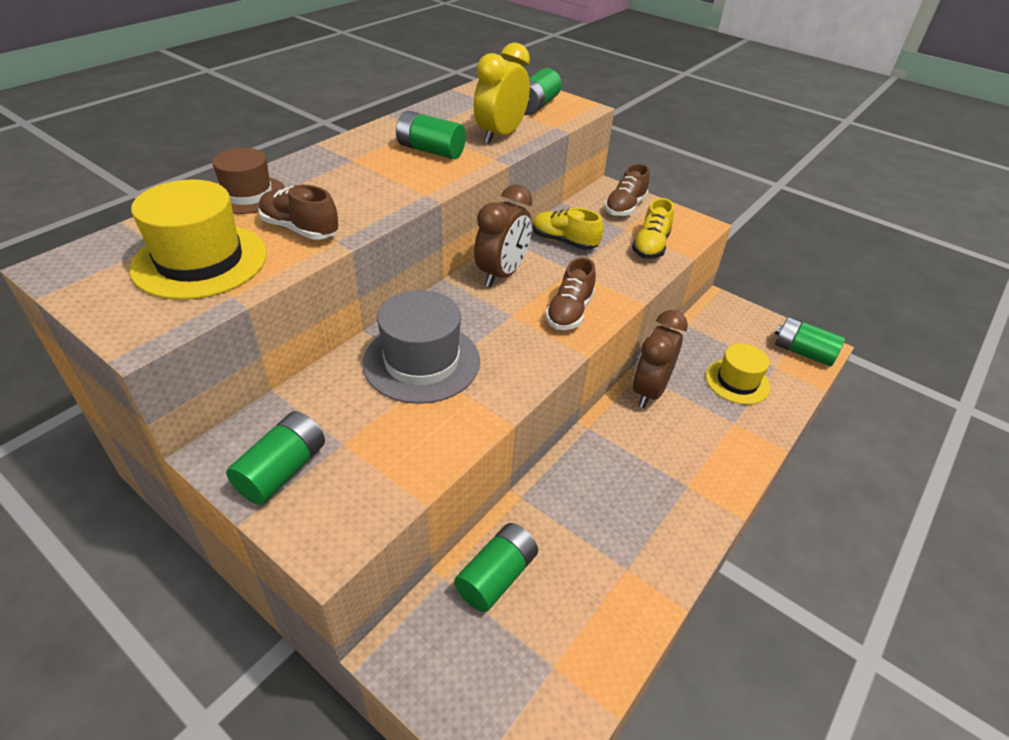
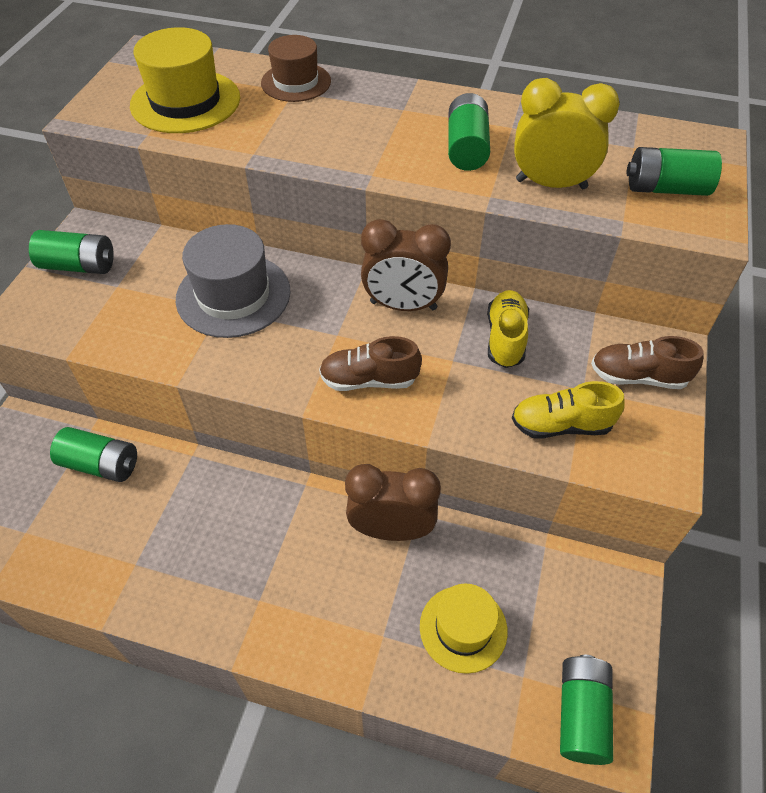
camera: 70 degrees right, 10 degrees up
(300, 229) = (259, 128): brown shoe -> none

